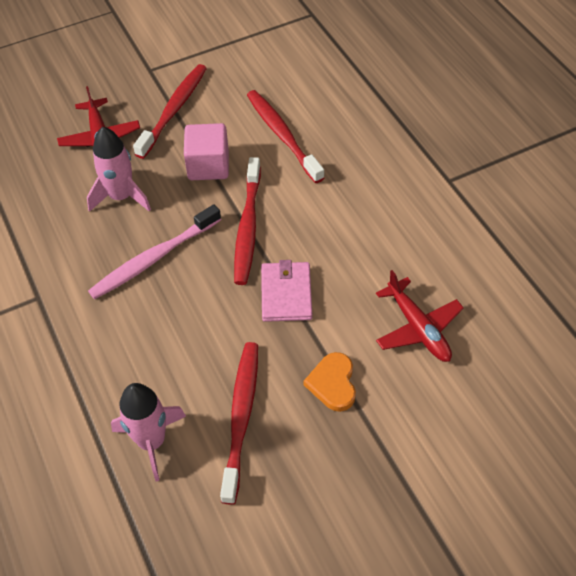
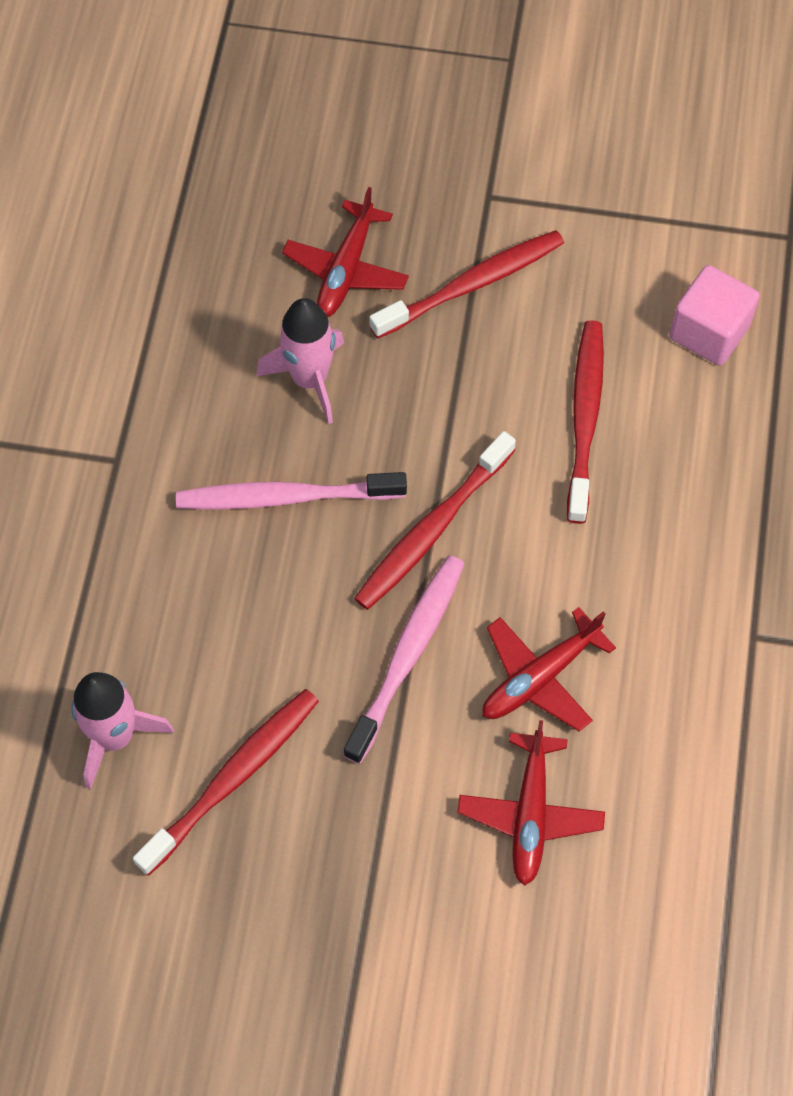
camera: 35 degrees right, 10 degrees up
(208, 166) = (452, 403): pink cube -> pink cube (709, 332)
(286, 294) = (407, 656): pink wallet -> pink toothbrush
(333, 383) = (369, 812): orange heart -> none
(364, 261) = (539, 677): none -> red plane

